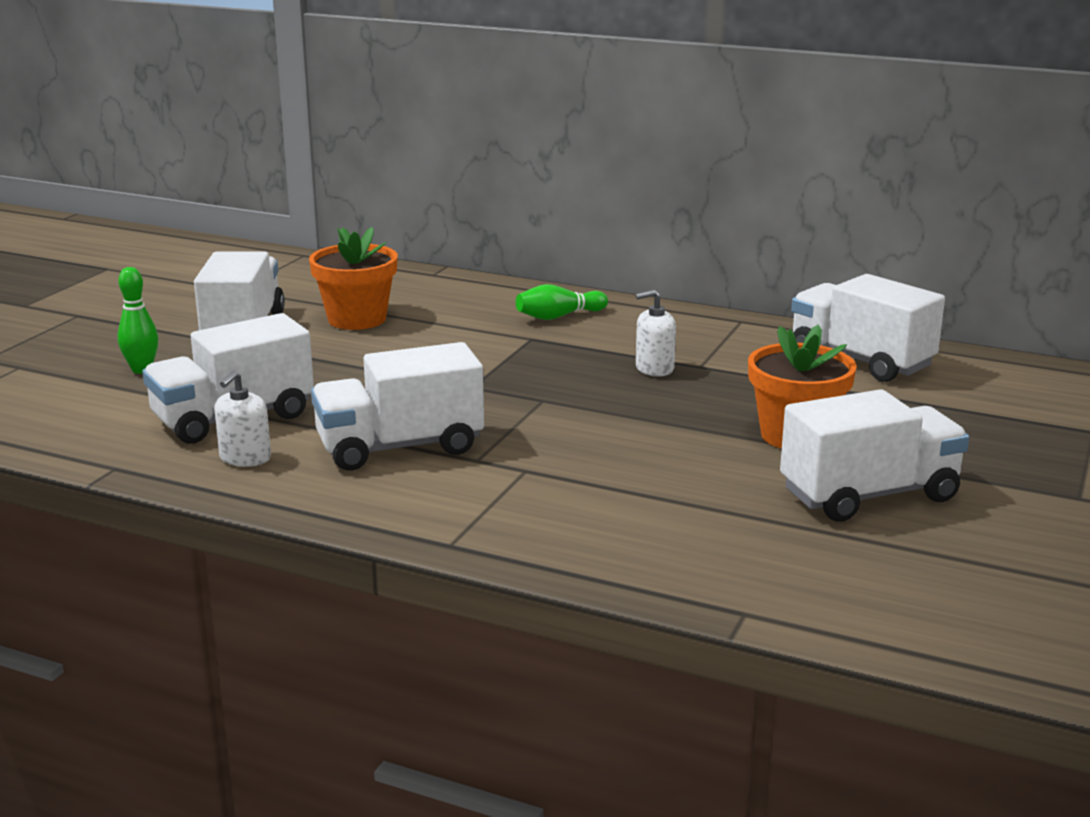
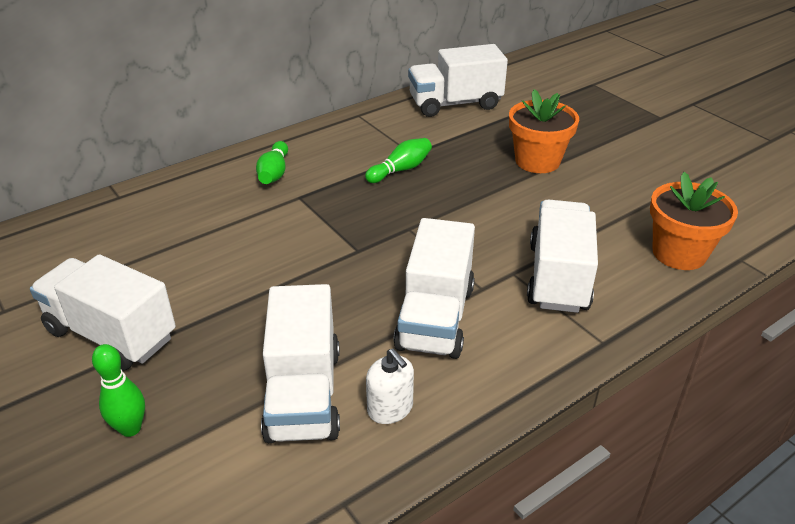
camera: 60 degrees left, 15 degrees up
(357, 319) = (166, 263): orange flower pot -> orange flower pot (679, 253)
(654, 368) = (400, 170): white soap dispenser -> green bowling pin
(869, 495) = (626, 169): white truck -> white truck (558, 277)

